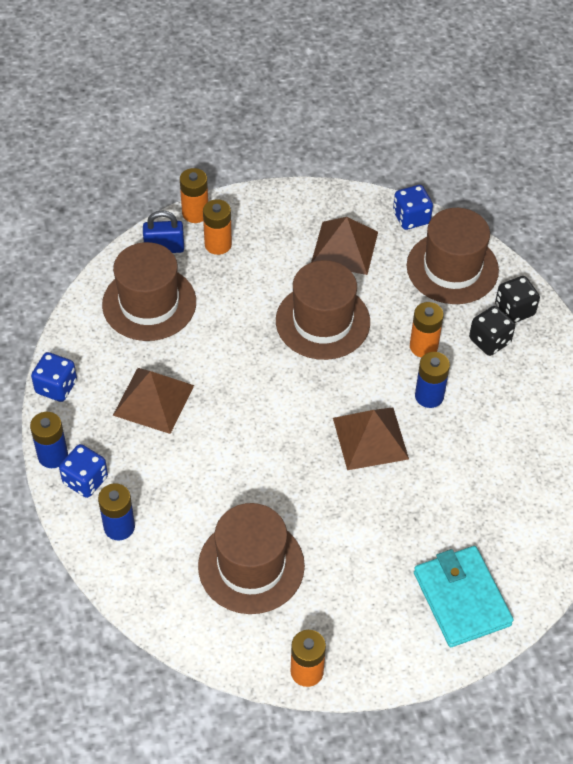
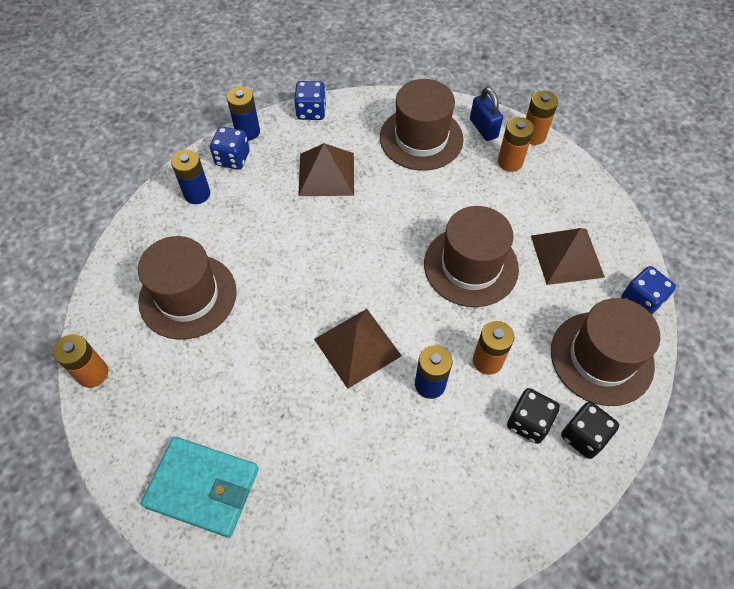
camera: 70 degrees right, 5 degrees up
(462, 599) = (203, 487): turquoise wallet -> turquoise wallet turned 60 degrees clockwise

